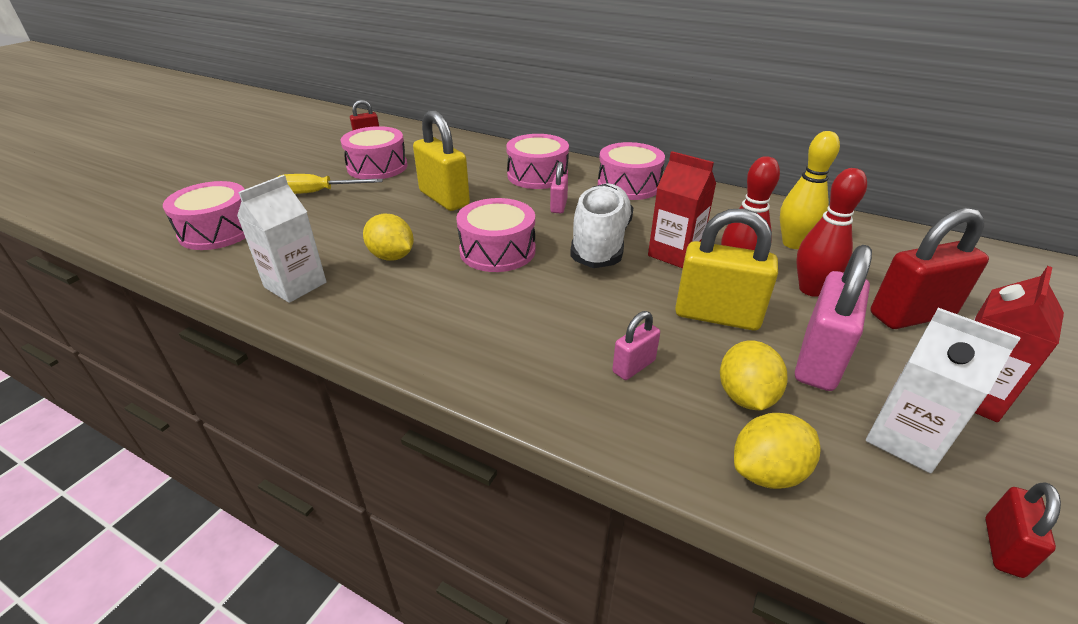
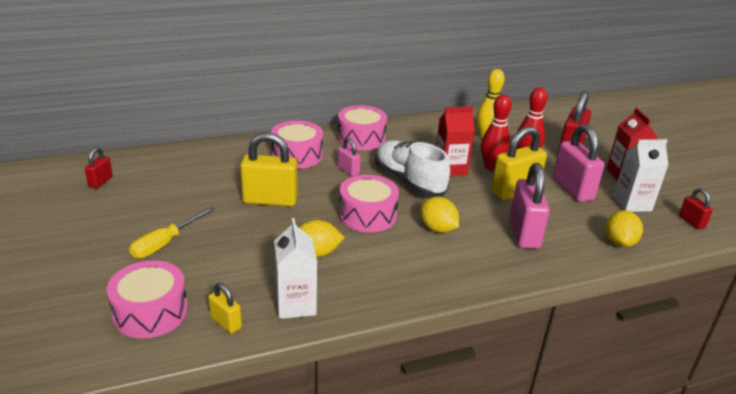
camera: 50 degrees left, 5 degrees down
(233, 266) = (226, 323): none -> yellow padlock
(377, 167) = (168, 201): pink drum -> none
(634, 366) = (524, 233): pink padlock -> pink padlock, size x1.94
(745, 396) = (574, 219): yellow lemon -> yellow lemon (437, 229)

